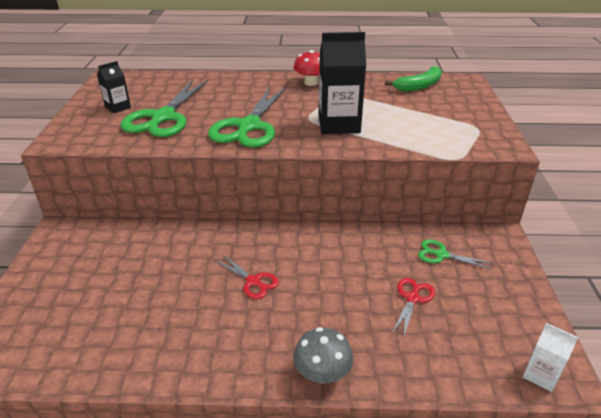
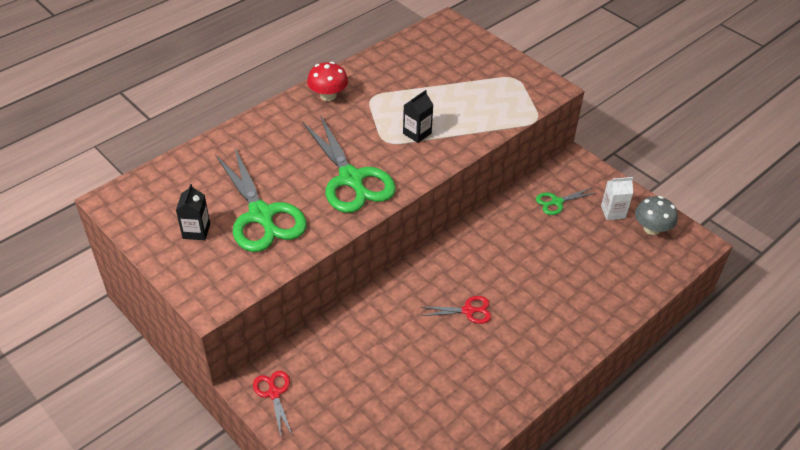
camera: 45 degrees left, 10 degrees up
(322, 373) = (585, 336): grey mushroom -> grey mushroom (651, 229)
(339, 124) = (417, 133): black carton -> black carton, size x0.52
(412, 298) = (576, 248): red scissors -> red scissors (274, 393)
(419, 86) = (421, 50): green banana -> none
(541, 374) = (685, 248): white carton -> white carton (613, 212)

